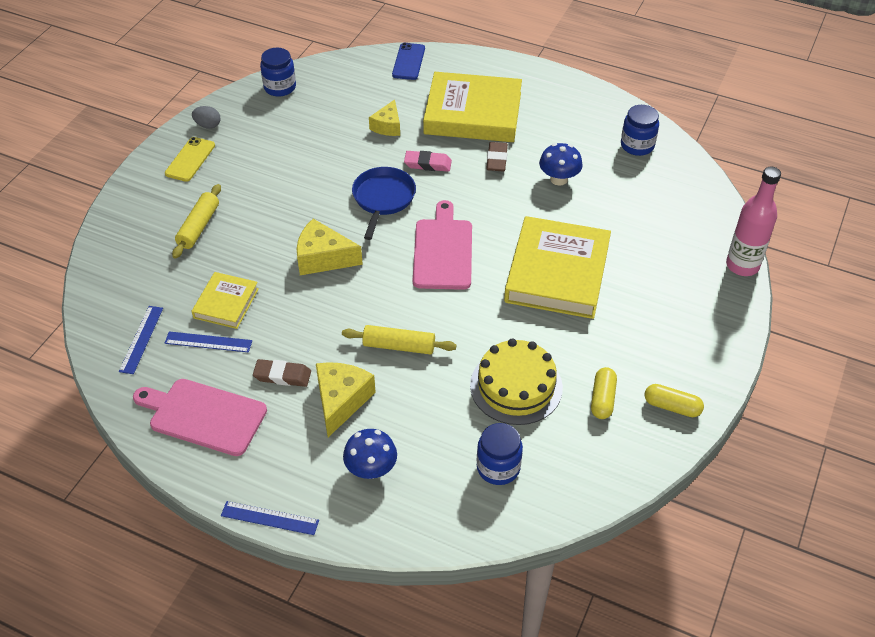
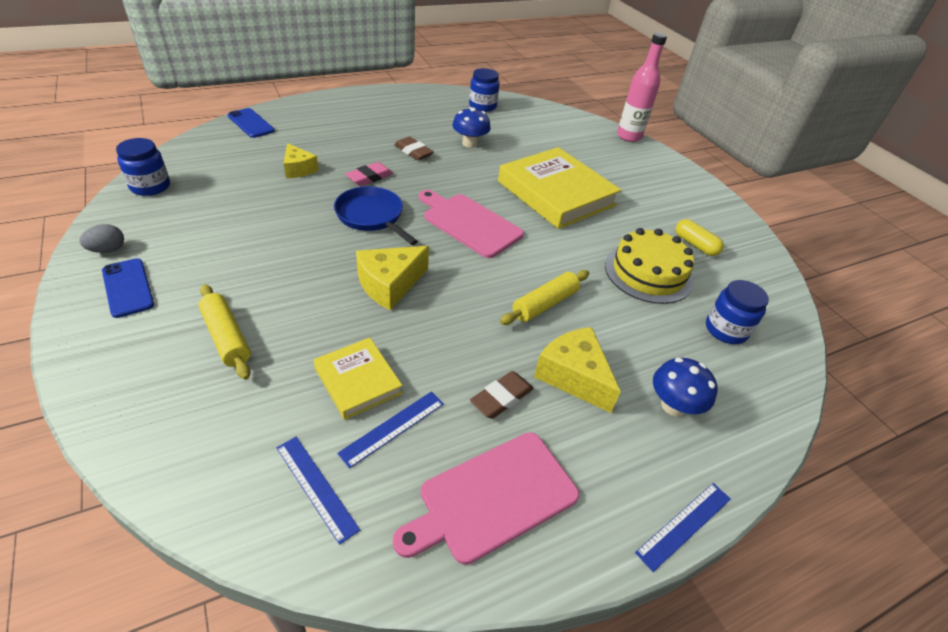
camera: 55 degrees left, 5 degrees down
(190, 159) = (128, 288): yellow phone -> blue phone
(473, 113) = (352, 133): yellow book -> none
(672, 406) = (725, 223): yellow capsule -> none

